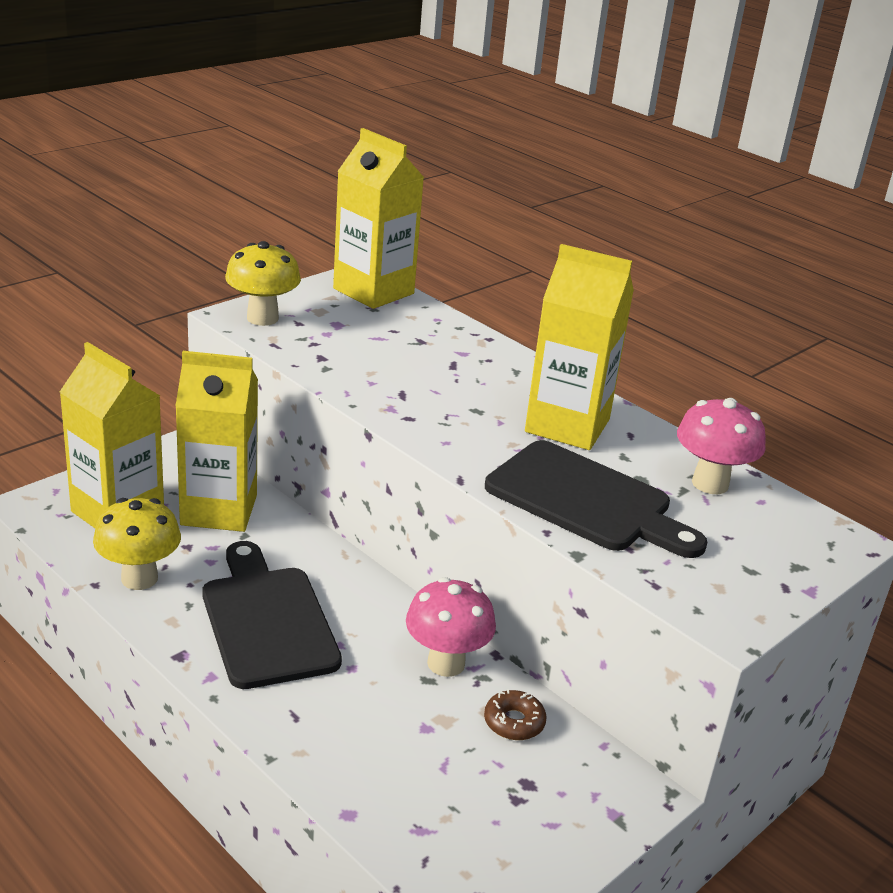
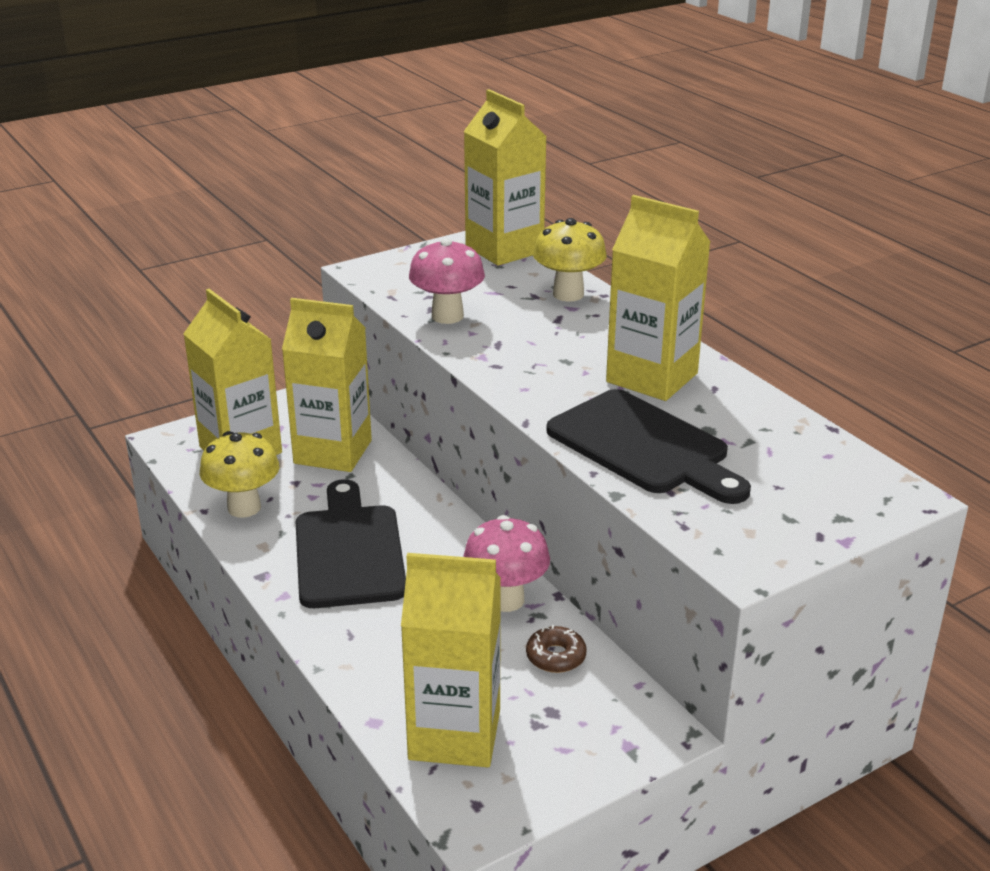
camera: 15 degrees right, 0 degrees up
(262, 318) = (388, 273): yellow mushroom -> yellow mushroom (568, 294)
(437, 820) = (454, 734): none -> yellow carton
(710, 483) = (779, 436): pink mushroom -> pink mushroom (447, 316)

